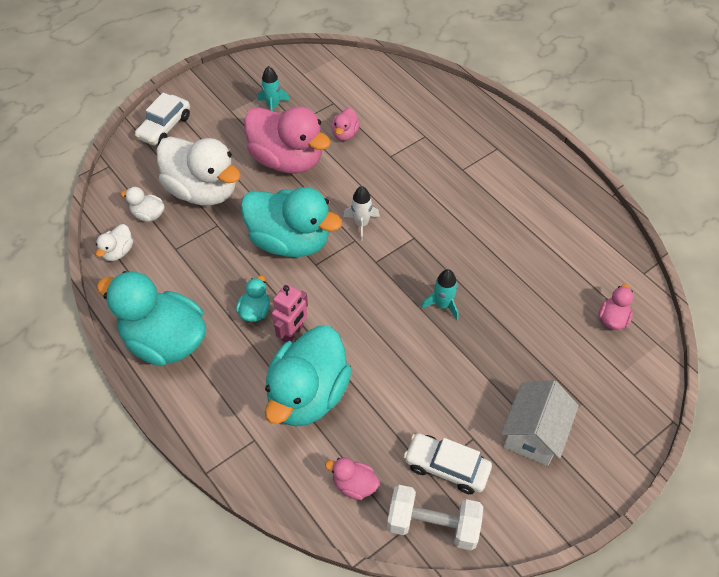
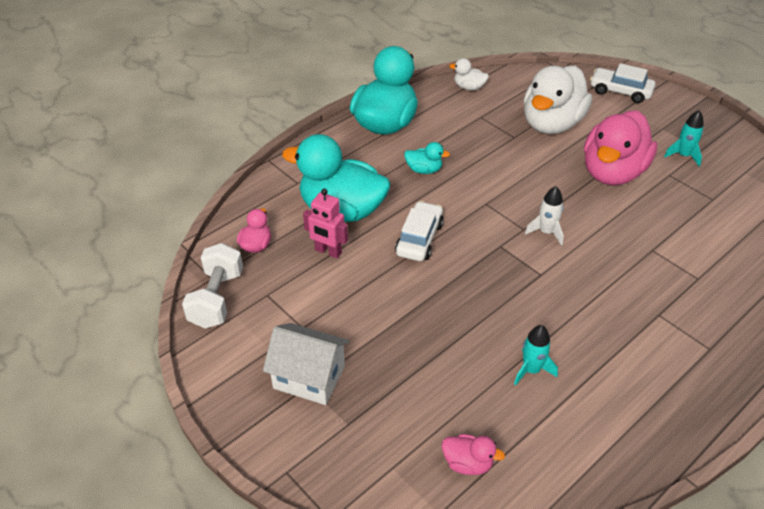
camera: 85 degrees right, 10 degrees down
(148, 215) = (513, 97): white duck -> none
(290, 241) = (509, 184): turquoise duck -> none
(292, 333) = (404, 195): pink robot -> pink robot (328, 251)
(345, 134) = (669, 211): pink duck -> none
(442, 305) = (456, 300): turquoise rocket -> turquoise rocket (531, 370)
(446, 467) = (272, 307): white car -> white car (419, 239)

